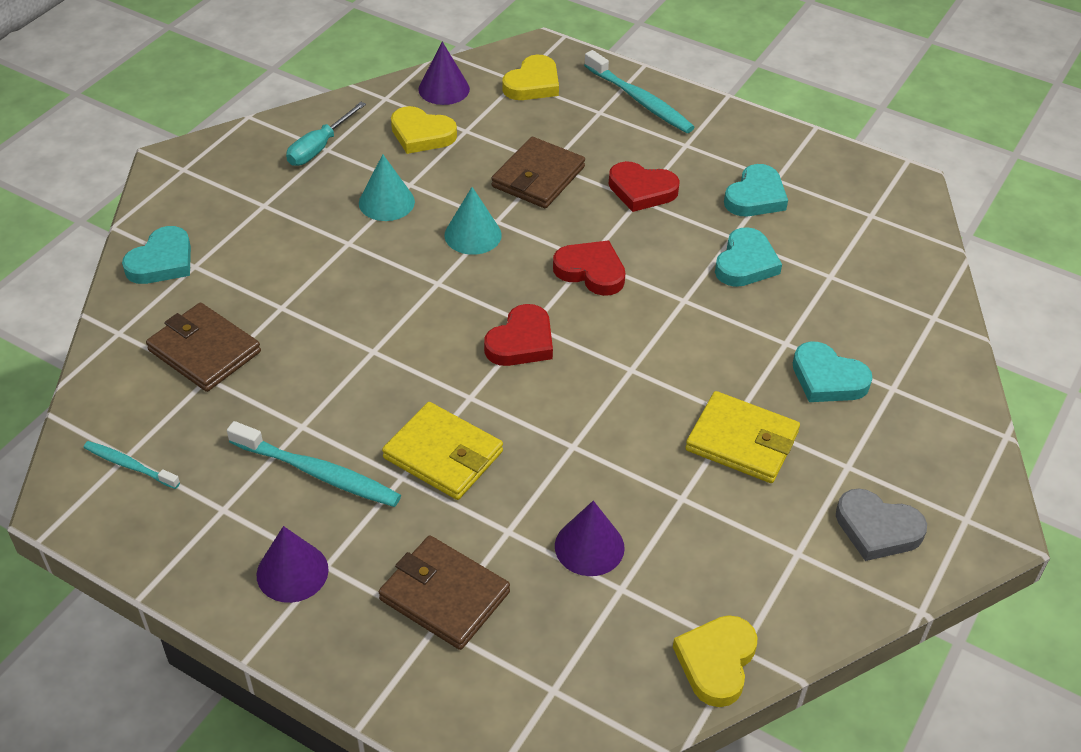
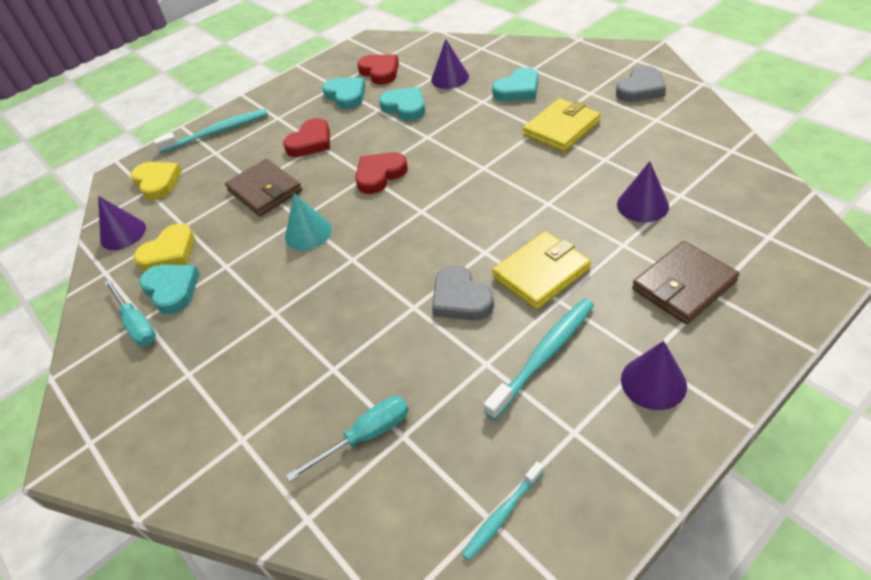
camera: 65 degrees left, 0 degrees up
(162, 261) = (219, 470): turquoise heart -> turquoise heart (172, 290)
(204, 351) = (366, 436): brown wallet -> turquoise screwdriver
(386, 202) = (239, 283): turquoise cone -> none
(391, 388) = (460, 298): none -> grey heart
(521, 342) = (436, 218): red heart -> red heart (380, 72)
(716, 662) = (742, 161): yellow heart -> none
(834, 296) = (450, 78): none -> purple cone

